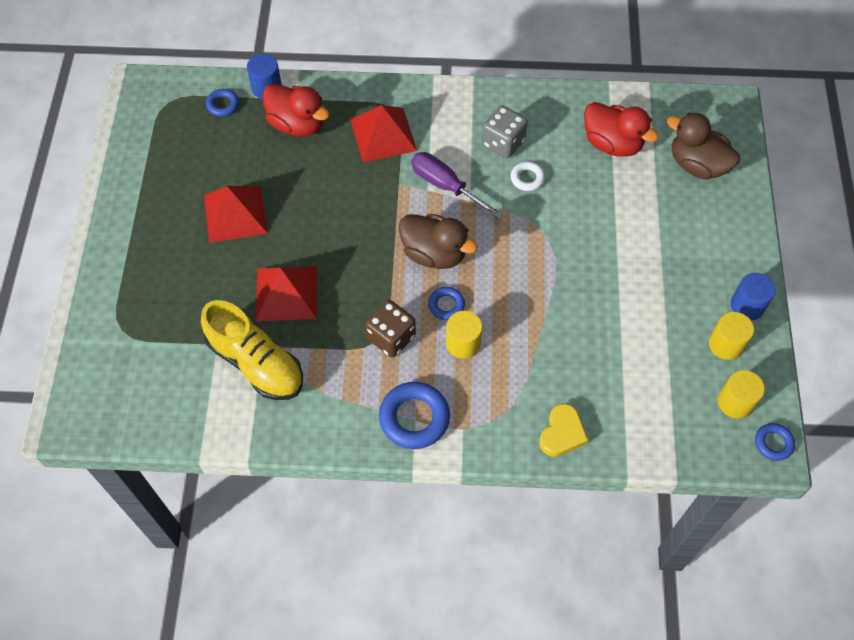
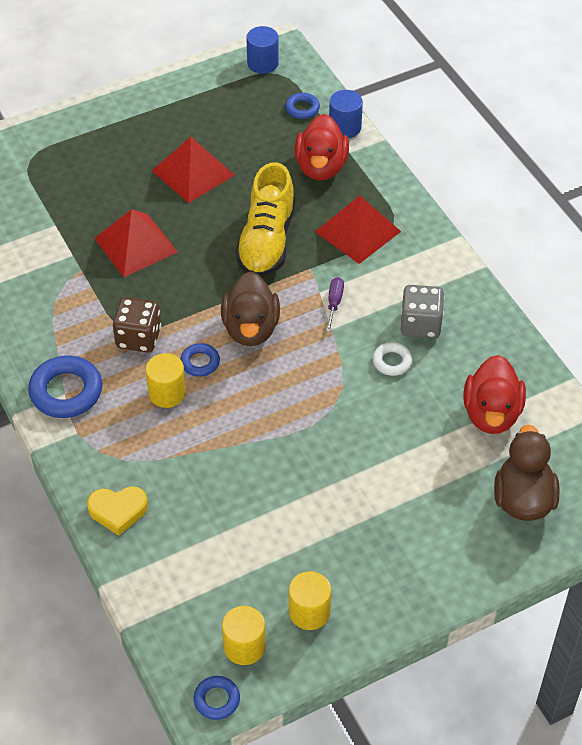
camera: 60 degrees right, 10 degrees down
(256, 363) = (53, 258): yellow shoe -> yellow shoe (266, 241)
(446, 186) = (334, 303): purple screwdriver -> purple screwdriver, size x0.56
(747, 306) = (371, 614): blue cylinder -> blue cylinder (262, 63)

